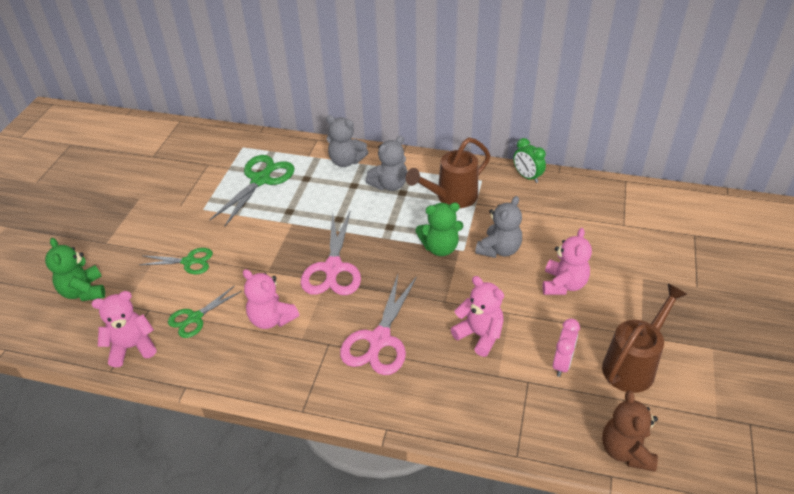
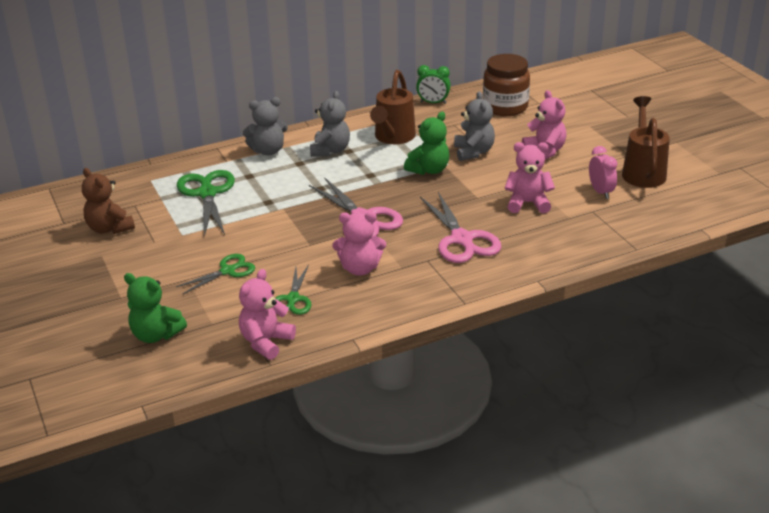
camera: 40 degrees left, 10 degrees down
(585, 213) = (505, 107): none -> brown jar
(626, 450) = (693, 213): brown teddy bear -> brown teddy bear (109, 228)

